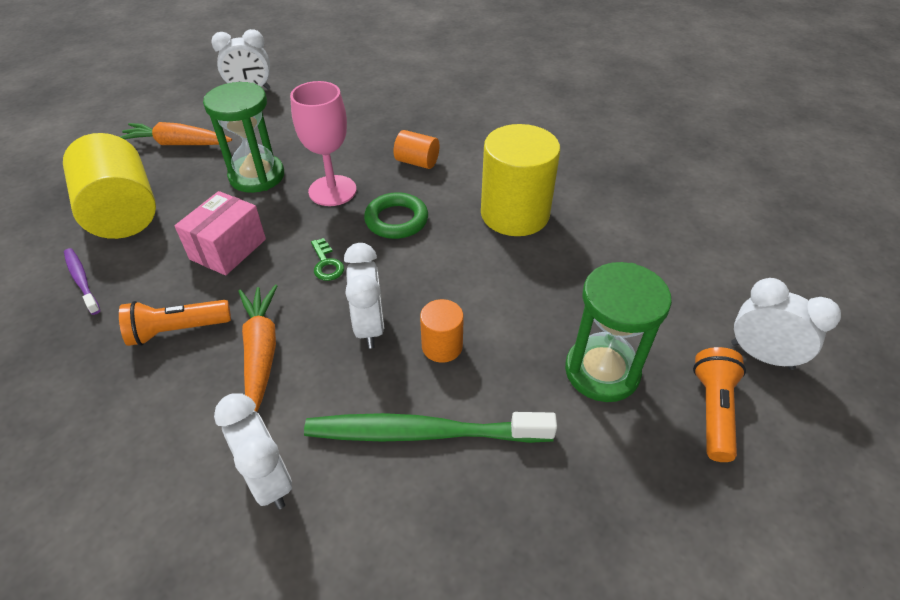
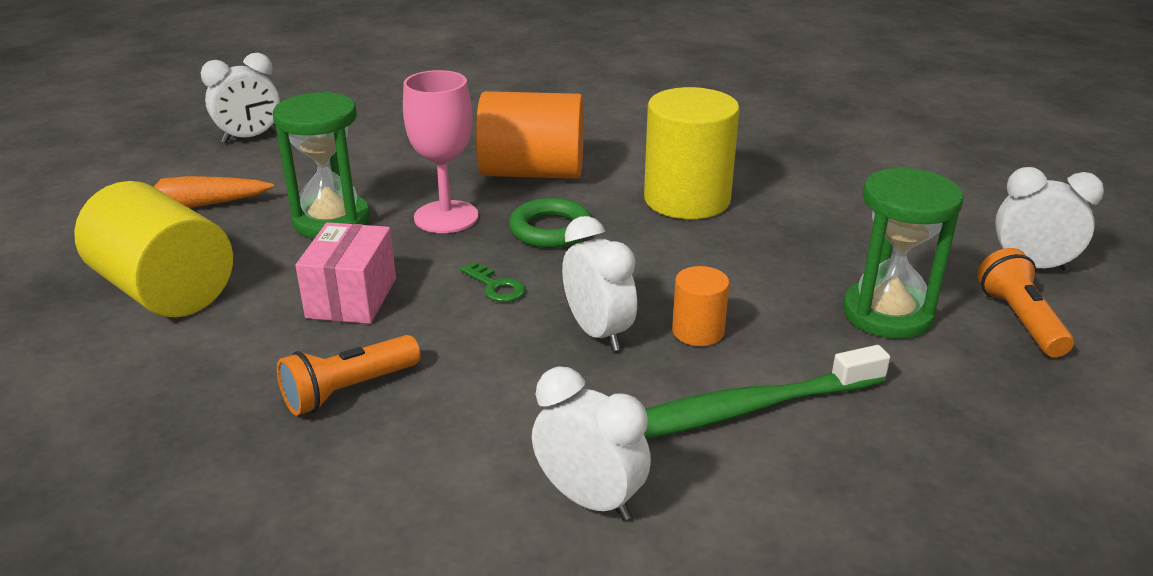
camera: 20 degrees left, 15 degrees down
(82, 280) = (162, 371): purple toothbrush -> none
(261, 351) = (479, 384): orange carrot -> none
(417, 162) = (532, 172): orange cylinder -> orange cylinder, size x2.06

